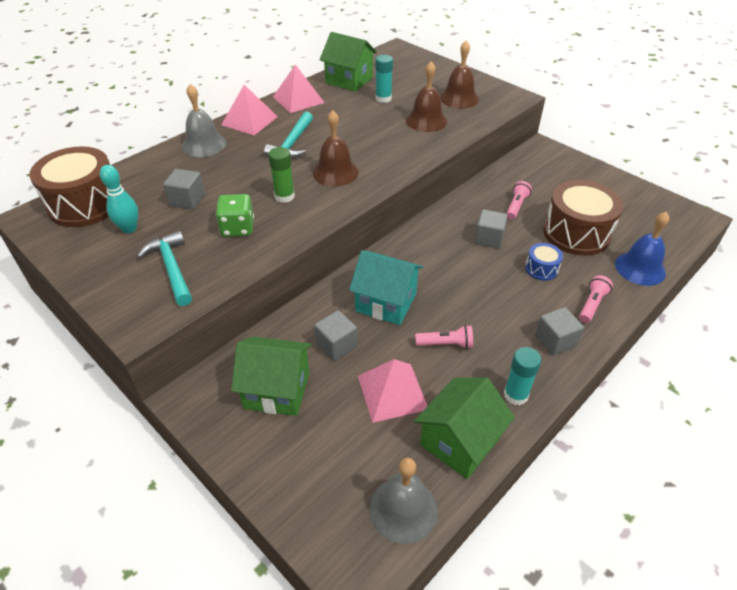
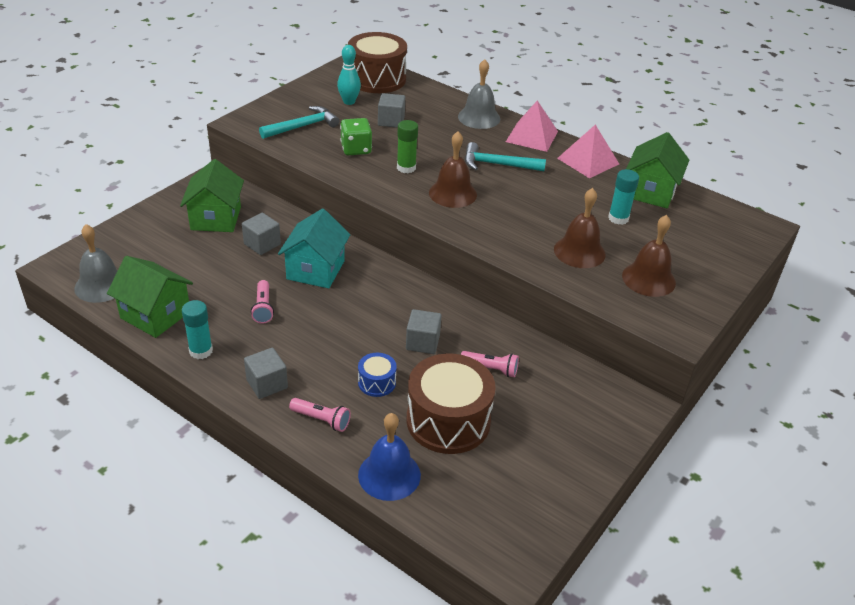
camera: 80 degrees right, 5 degrees down
(392, 392) = (209, 277): pink pyramid -> none

